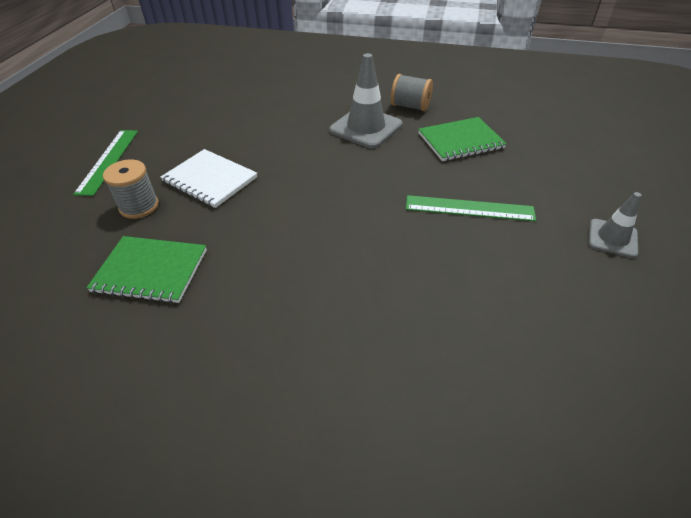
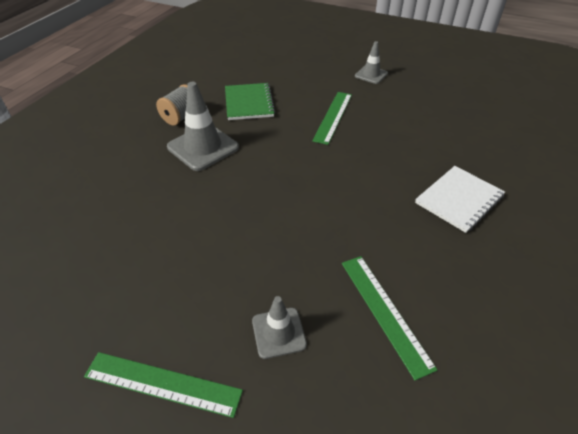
camera: 80 degrees left, 0 degrees up
(139, 206) = (278, 332): grey spool -> grey traffic cone
(150, 270) = (384, 312): green notebook -> green ruler
(210, 179) = (247, 267): white notebook -> white notebook (459, 199)

